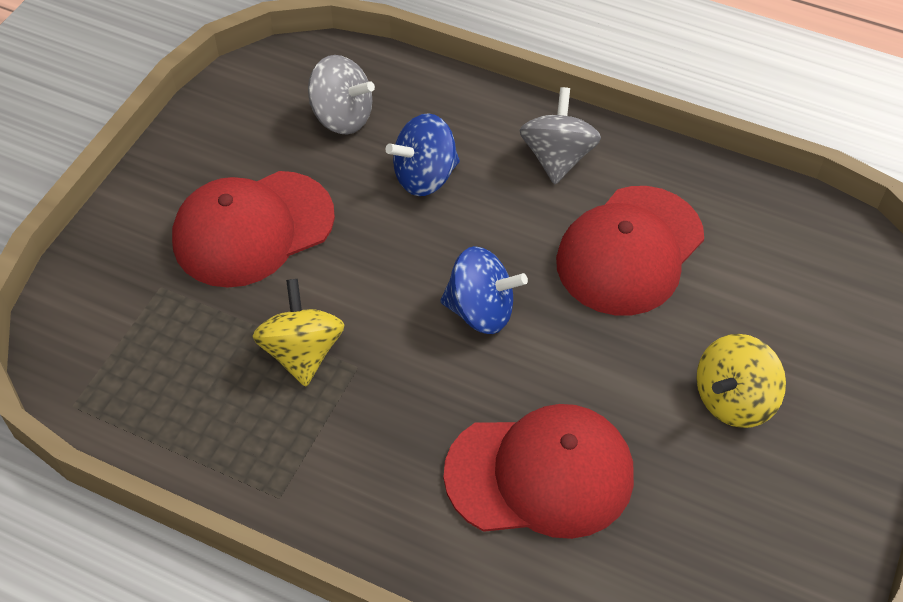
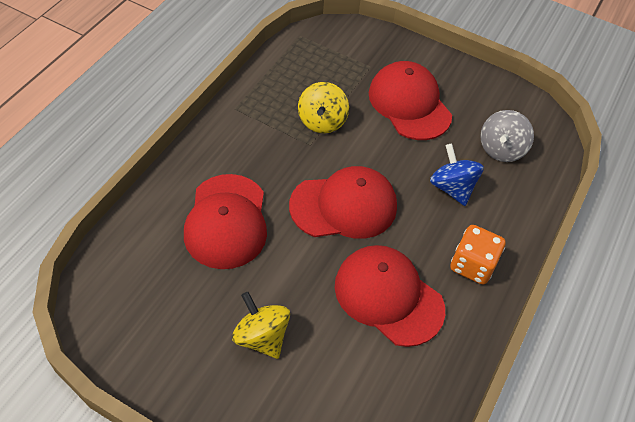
camera: 90 degrees right, 0 degrees up
(302, 352) = (322, 121): yellow spinning top -> yellow spinning top turned 105 degrees clockwise
(481, 311) = (344, 206): blue spinning top -> red cap
(557, 158) = (472, 265): grey spinning top -> orange dice

